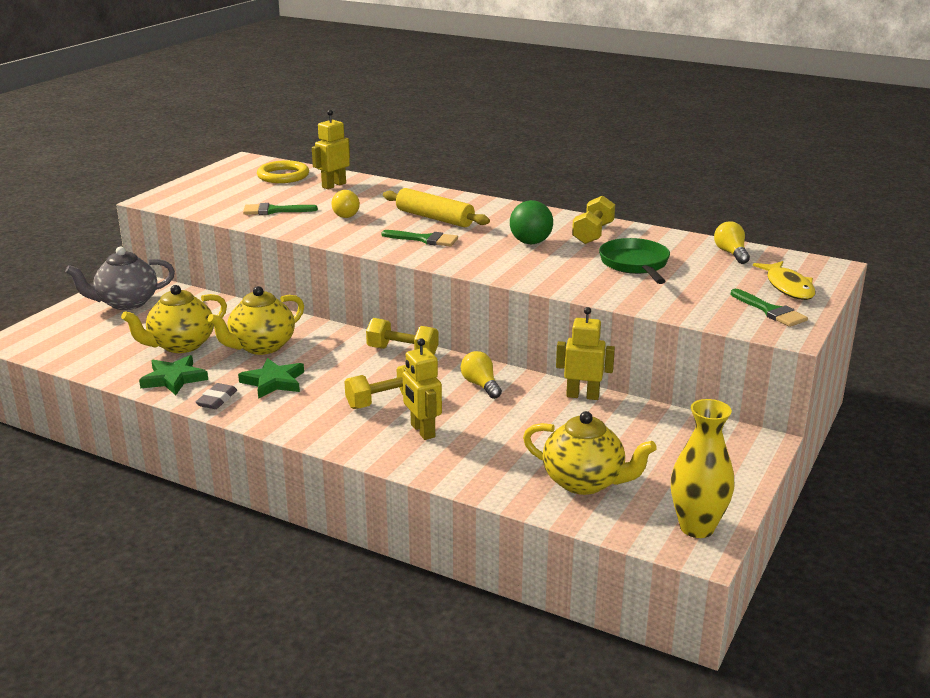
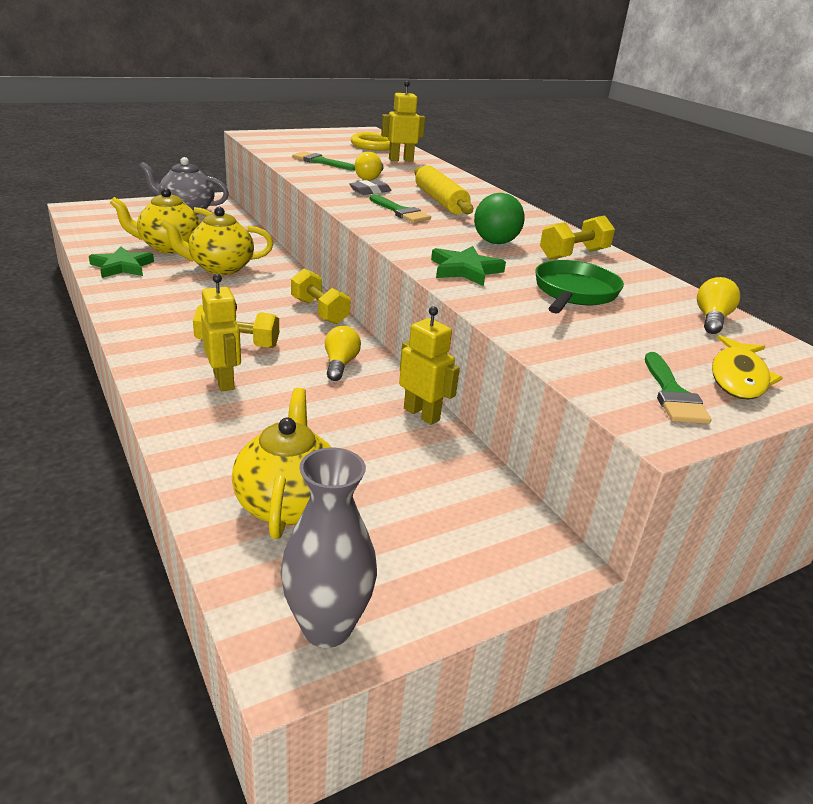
camera: 30 degrees right, 5 degrees up
(217, 400) = (121, 292): grey eraser -> grey eraser (370, 191)
(273, 382) = (183, 295): green star -> green star (465, 270)
(422, 431) = (224, 381): yellow robot -> yellow robot turned 150 degrees clockwise
(585, 482) = (288, 503): yellow teapot -> yellow teapot turned 150 degrees counterclockwise
(697, 527) = (327, 627): yellow vase -> grey vase

